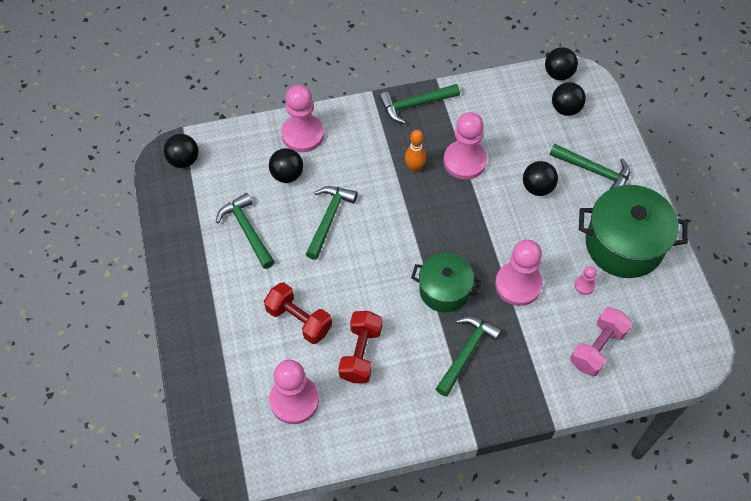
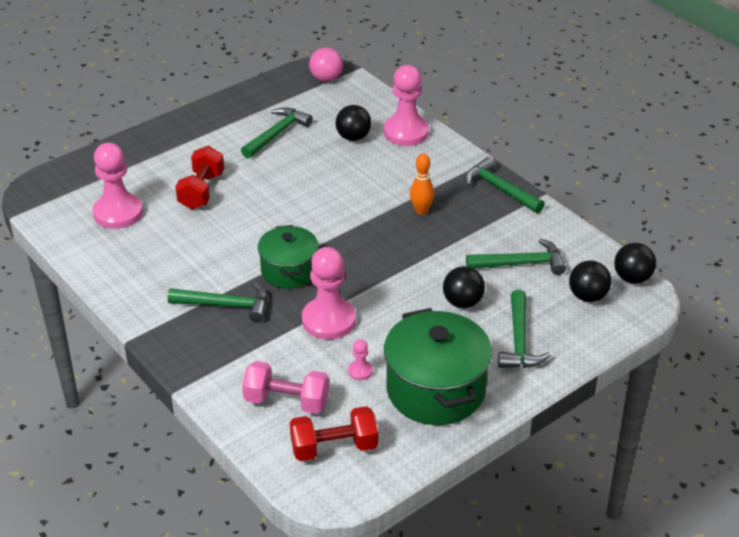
camera: 65 degrees right, 20 degrees down
(183, 160) = (326, 78): black ball -> pink ball
(329, 219) = (322, 175): green hammer -> green hammer (521, 263)
(360, 353) = (187, 237): red dumbbell -> red dumbbell (334, 447)
(464, 161) = (456, 241): pink pawn -> none

